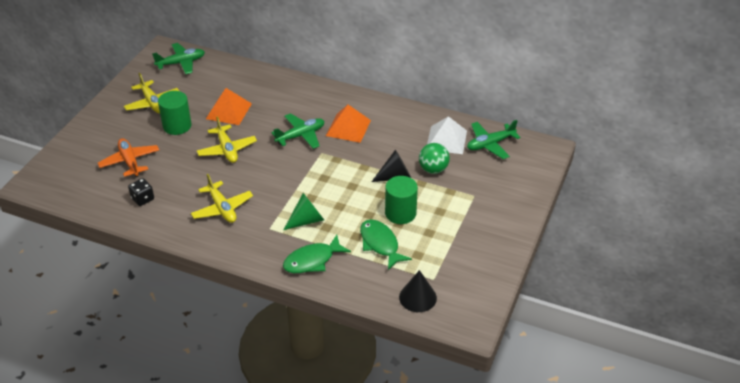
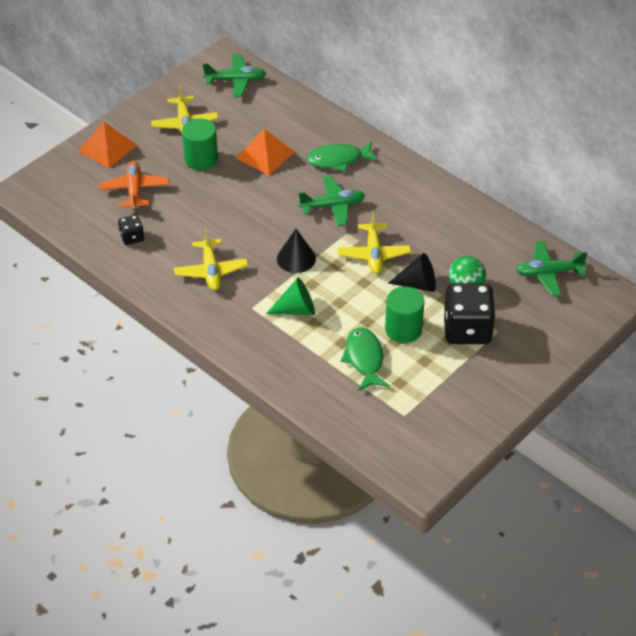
camera: 20 degrees right, 5 degrees up
(227, 149) = (244, 202): yellow plane -> yellow plane (374, 254)
(312, 260) = (282, 357): green fish -> green fish (338, 160)
(348, 128) = (391, 210): orange pyramid -> orange pyramid (107, 148)
(417, 297) = (377, 430): black cone -> black cone (296, 258)
(446, 140) = (499, 254): white pyramid -> none
(450, 200) = (467, 330): none -> black dice

